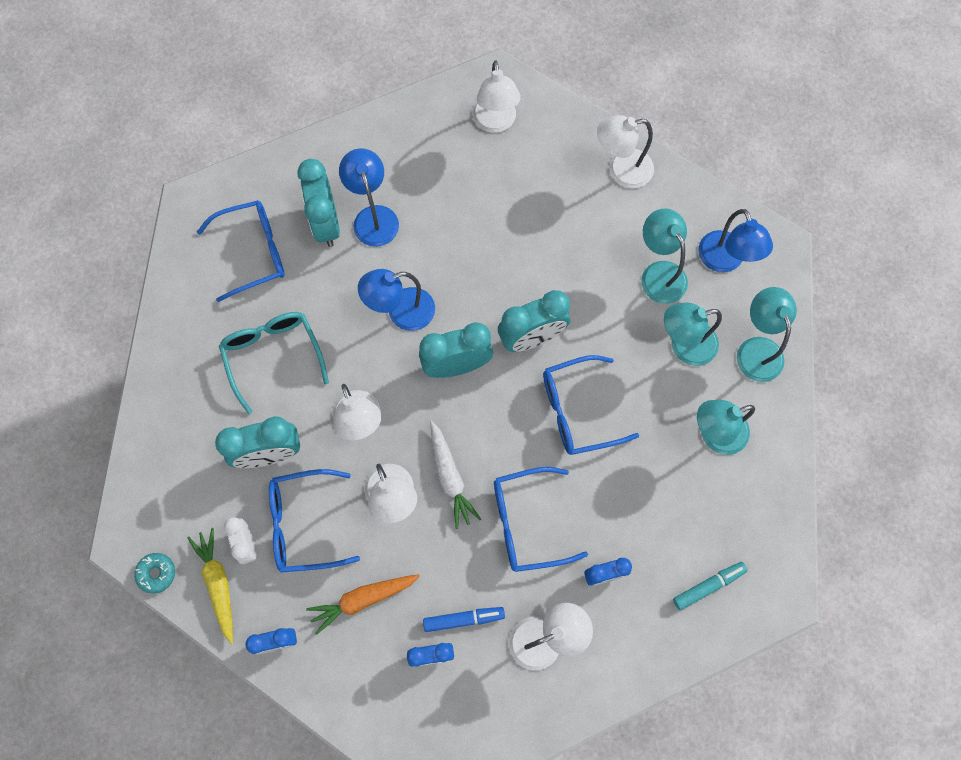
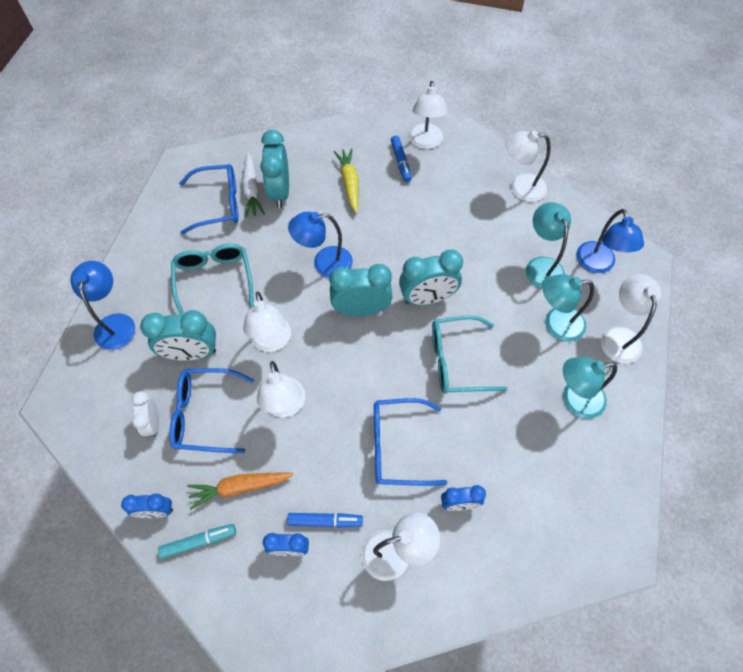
camera: 10 degrees right, 10 degrees down
(157, 573) = (71, 434): turquoise donut -> none
(218, 584) = (119, 451): yellow carrot -> yellow carrot (349, 183)
(373, 217) = (317, 192): blue lamp -> blue lamp (115, 323)
(450, 477) = (338, 397): white carrot -> white carrot (252, 190)
(469, 156) = (400, 162): none -> blue marker
(578, 410) = (457, 361): blue glasses -> turquoise glasses
(708, 586) = (554, 531): turquoise marker -> turquoise marker (199, 542)
(756, 349) = (619, 336): turquoise lamp -> white lamp

